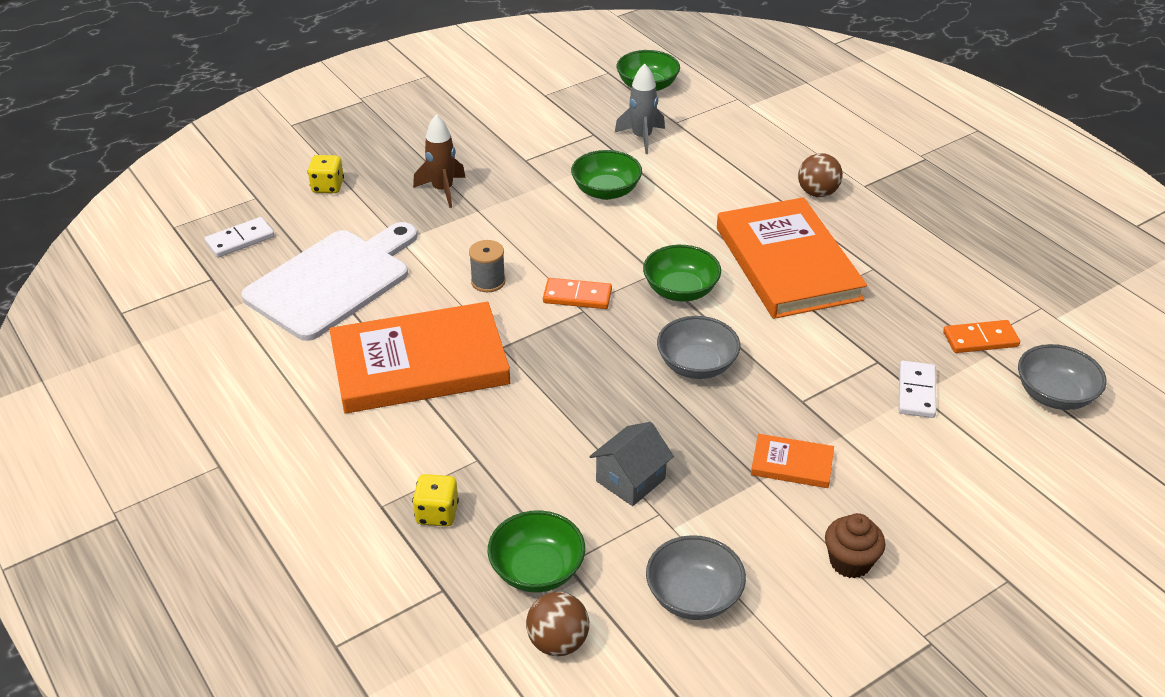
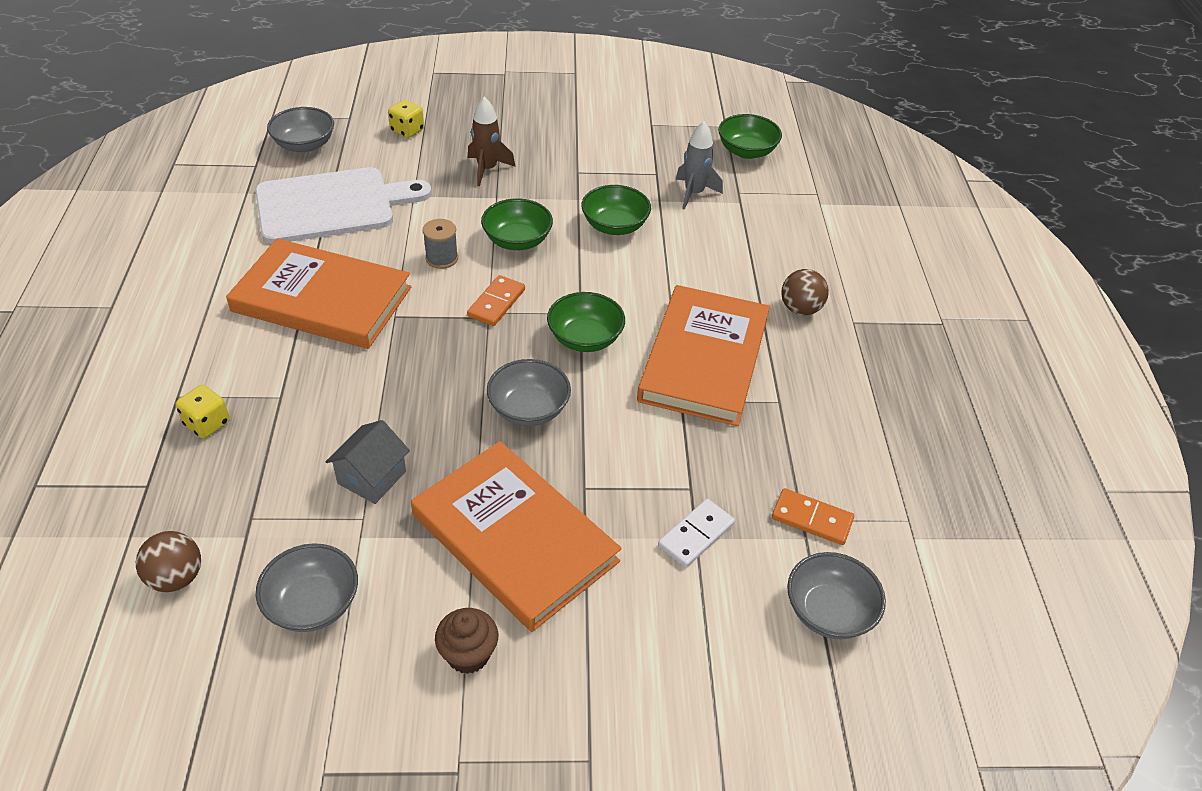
camera: 30 degrees right, 5 degrees up
(240, 240) = (304, 145): white domino -> grey bowl
(537, 570) = (225, 510): green bowl -> green bowl (517, 240)
(577, 296) = (496, 303): orange domino -> orange domino turned 75 degrees clockwise
(630, 480) = (372, 477): grey house -> grey house turned 45 degrees counterclockwise
(792, 464) = (514, 538): orange book -> orange book, size x2.31

